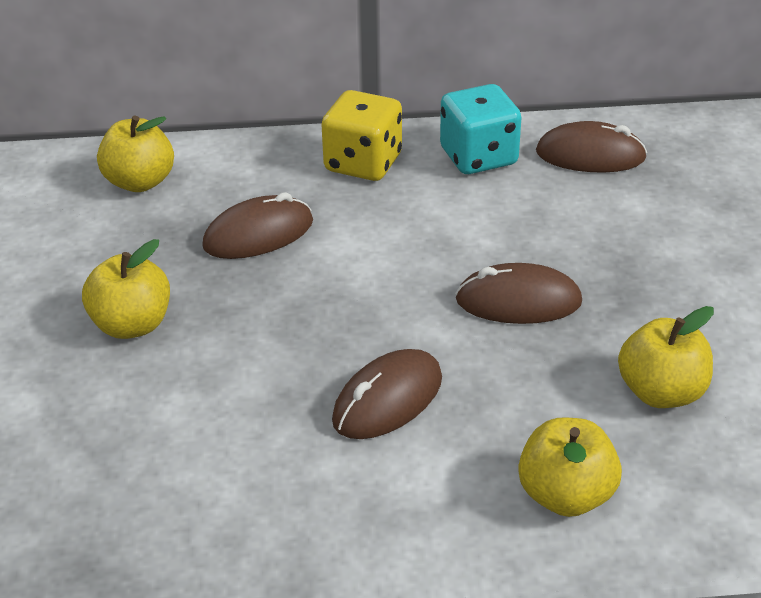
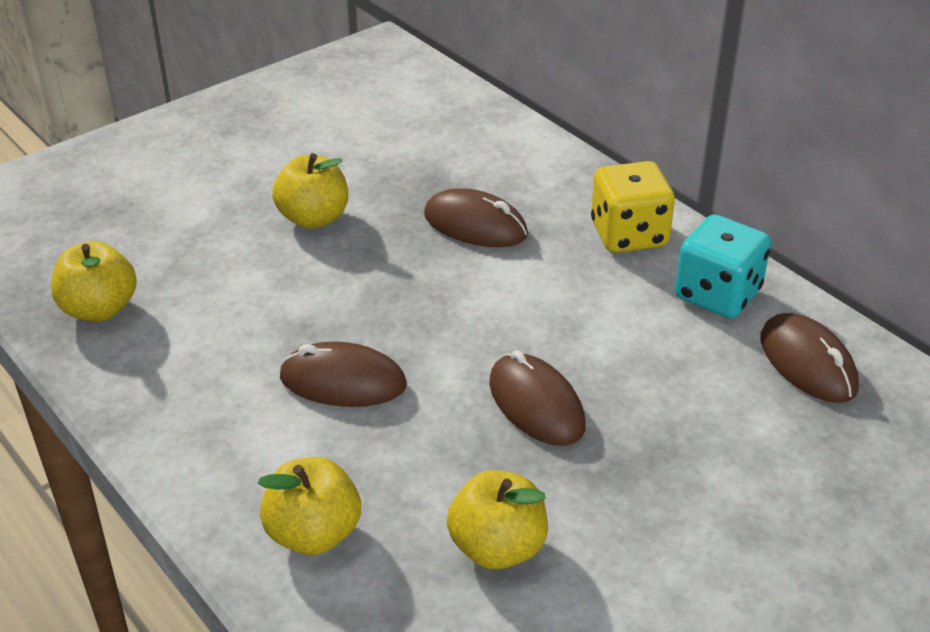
camera: 55 degrees right, 0 degrees up
(140, 182) = (476, 141): yellow apple -> yellow apple (99, 309)

